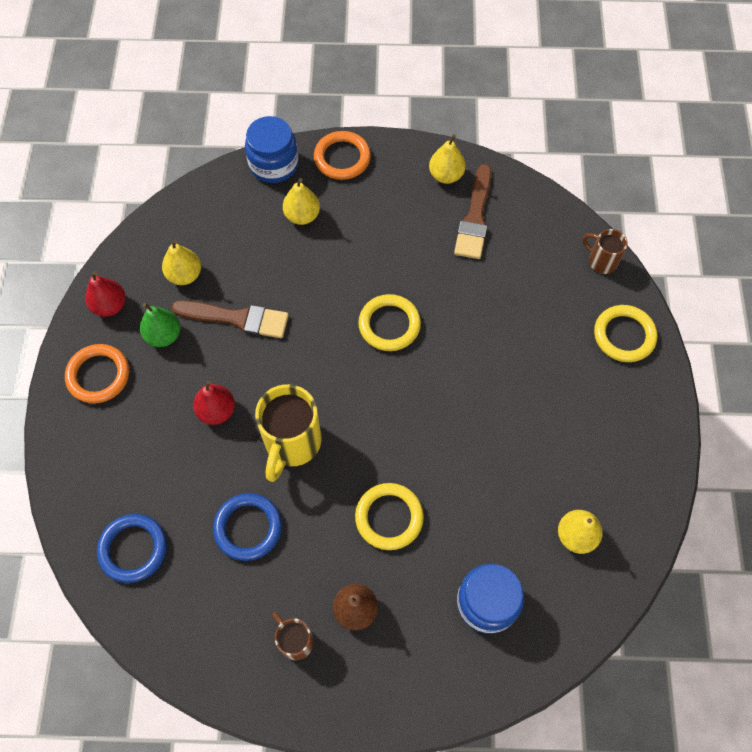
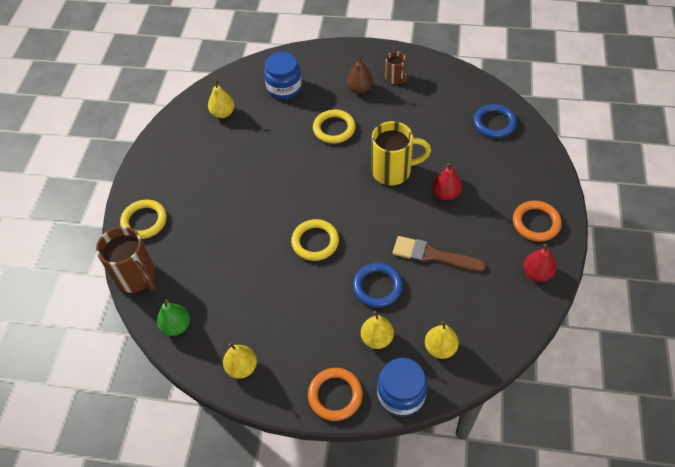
camera: 170 degrees left, 10 degrees down
(164, 335) = (490, 247): green pear -> green pear (176, 326)
(184, 275) = (478, 294): yellow pear -> yellow pear (440, 348)
(248, 528) = (422, 129): blue ring -> blue ring (377, 287)
(292, 443) = (393, 171): yellow mug -> yellow mug turned 60 degrees clockwise
(475, 217) = (227, 323): brown brush -> none
(601, 261) = (137, 277): brown mug -> brown mug, size x1.82

